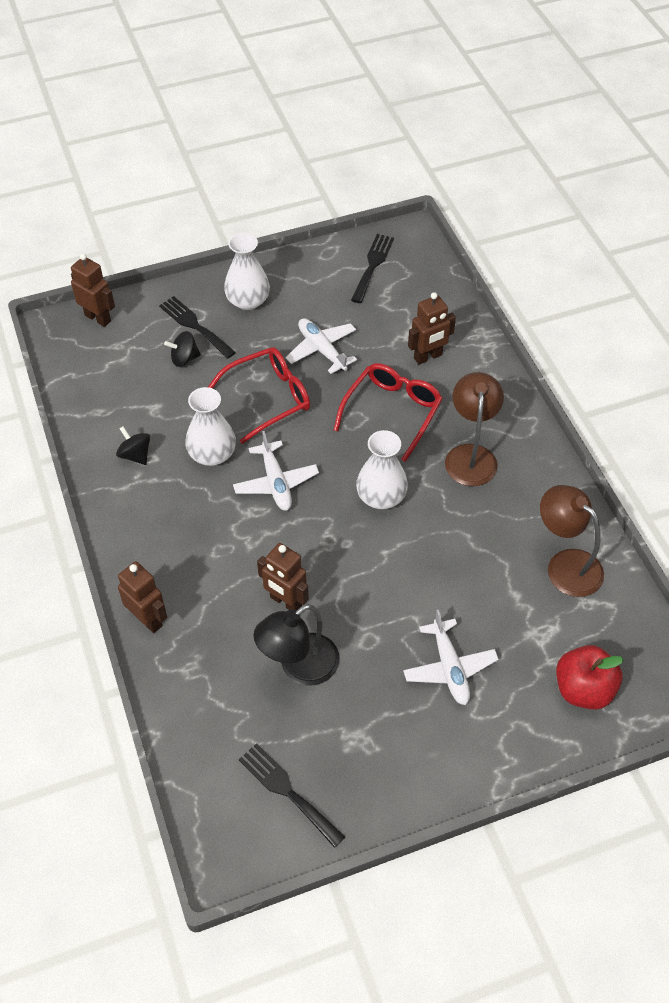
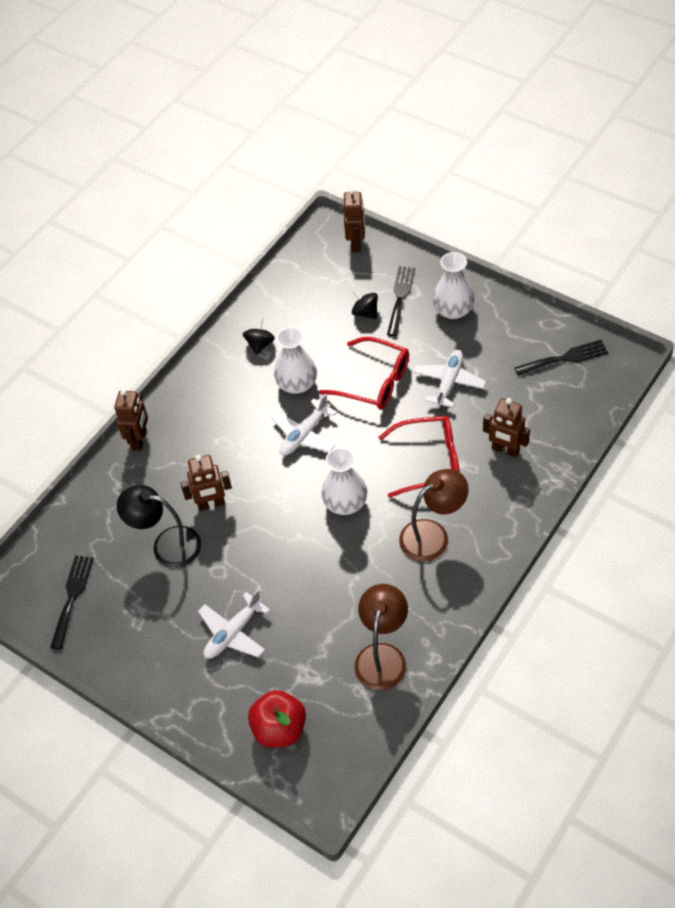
camera: 60 degrees right, 0 degrees up
(285, 602) = (211, 504): brown robot -> brown robot turned 105 degrees counterclockwise

